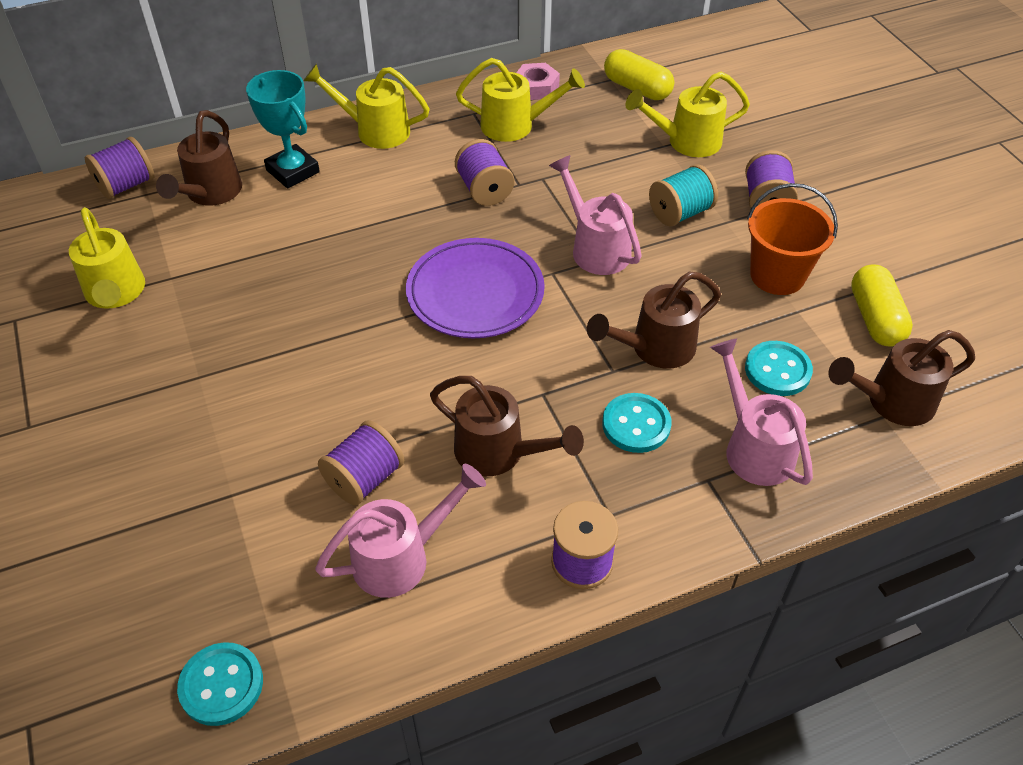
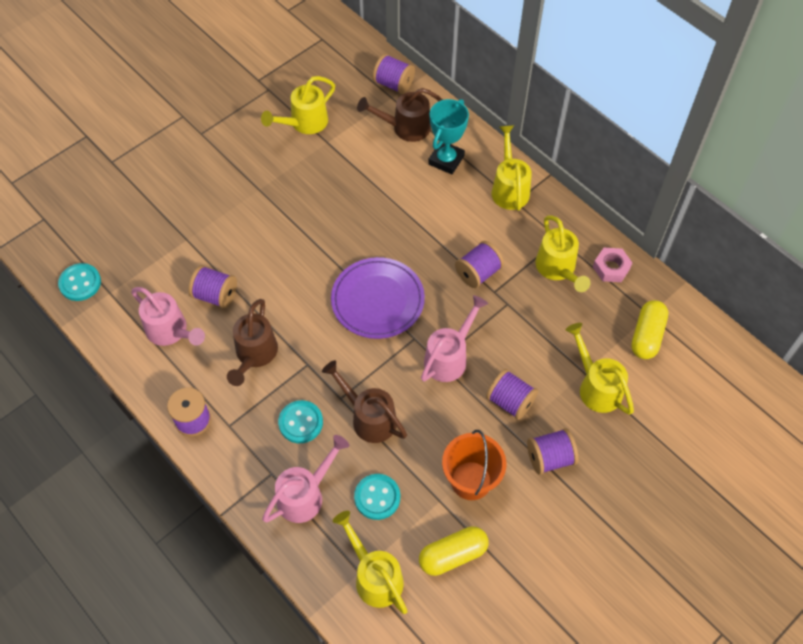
camera: 70 degrees right, 10 degrees up
(680, 213) = (510, 401): turquoise spool -> purple spool
(892, 402) = (375, 576): brown watering can -> yellow watering can

